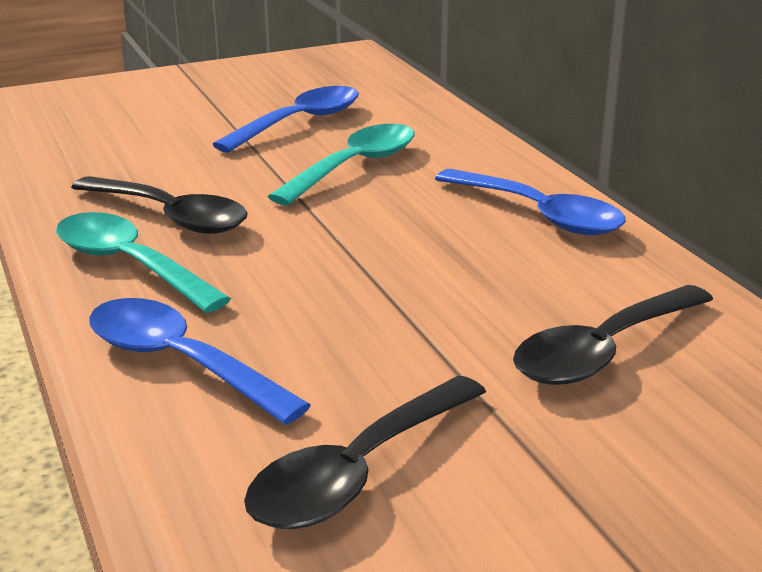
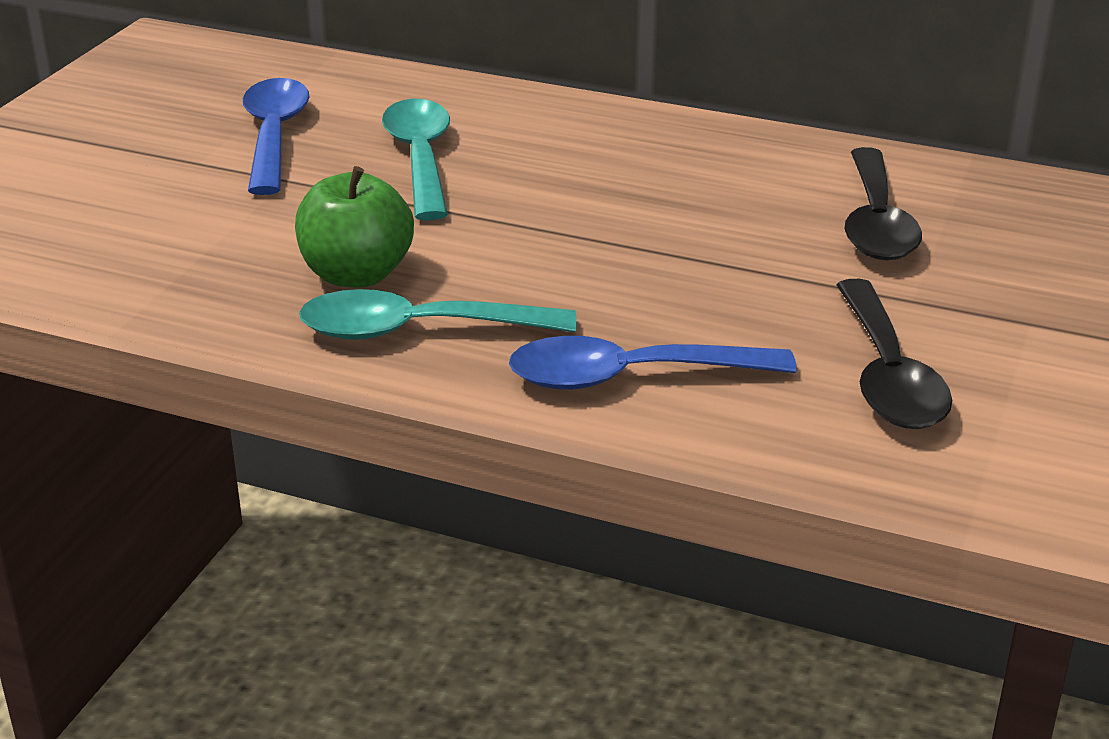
camera: 45 degrees left, 5 degrees up
(171, 216) = (356, 275): black spoon -> green apple
(539, 215) = (650, 139): blue spoon -> none

